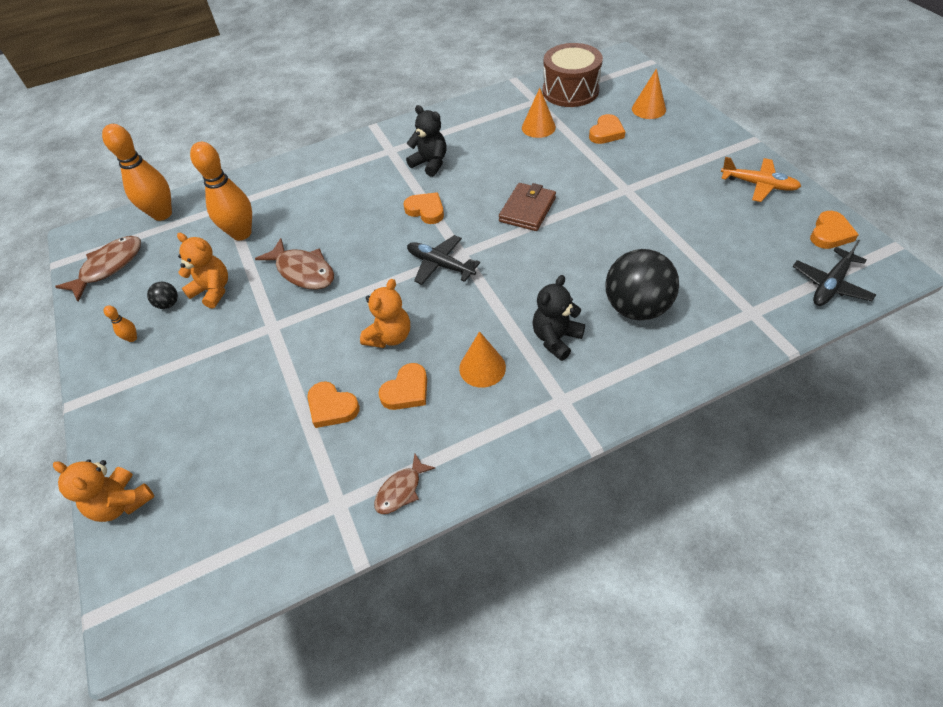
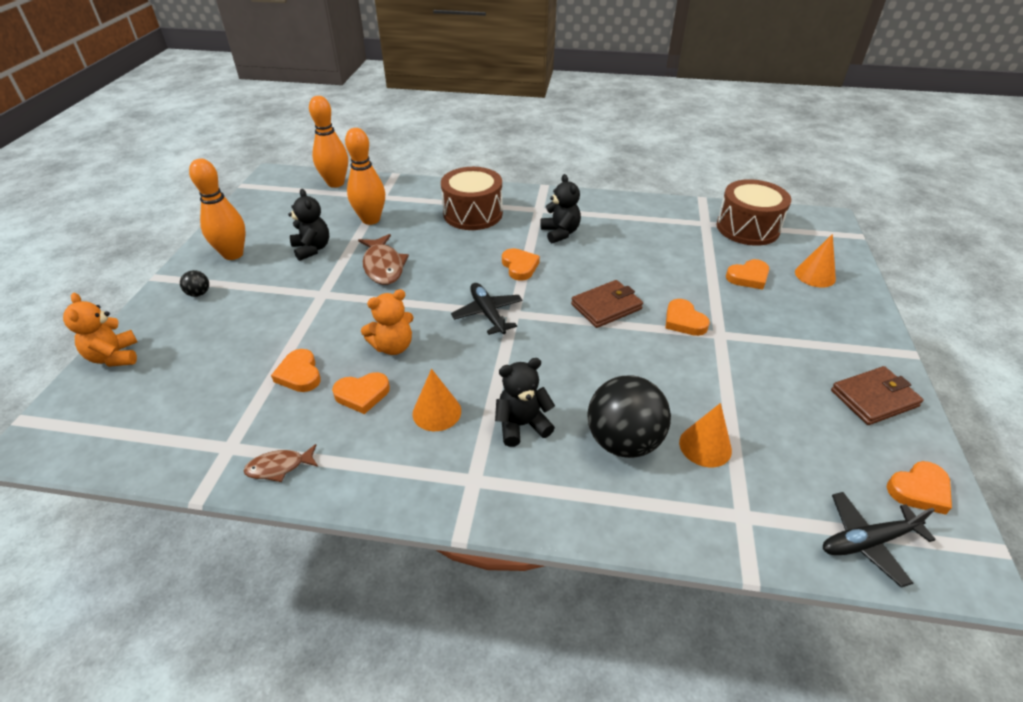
camera: 30 degrees right, 10 degrees down
(109, 267) = (269, 202): brown fish -> none
(132, 338) = (233, 254): orange bowling pin -> orange bowling pin, size x2.45
(168, 304) = (277, 243): black ball -> black ball (199, 293)
(213, 290) = (312, 249): orange teddy bear -> black teddy bear
(335, 181) = (473, 214): none -> brown drum
(538, 127) = (685, 245): orange cone -> orange cone (705, 446)
(593, 192) = (684, 321): none -> orange heart
(758, 185) = (874, 398): orange plane -> brown wallet

